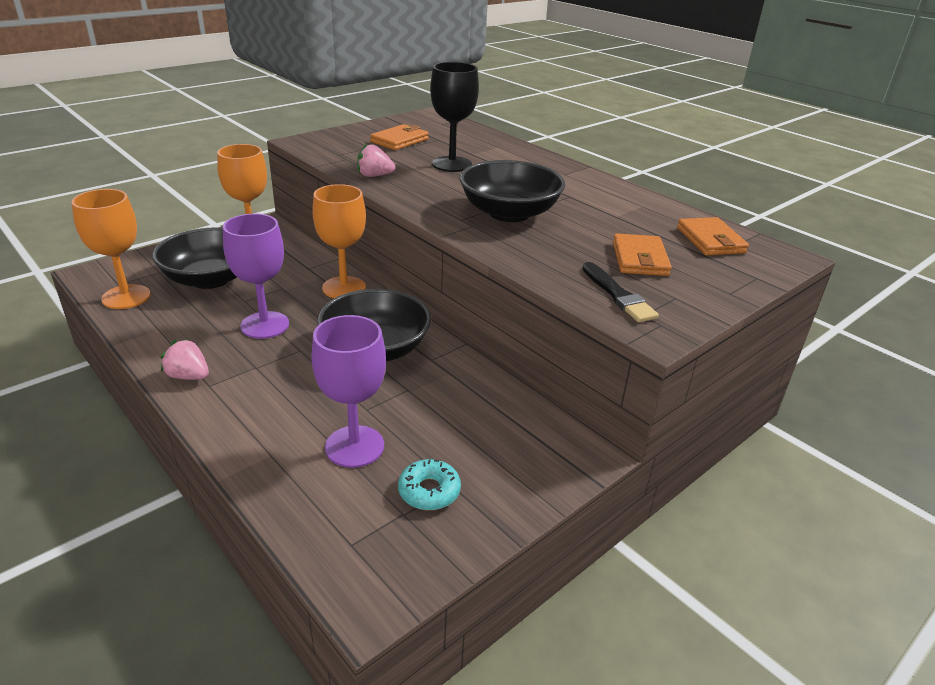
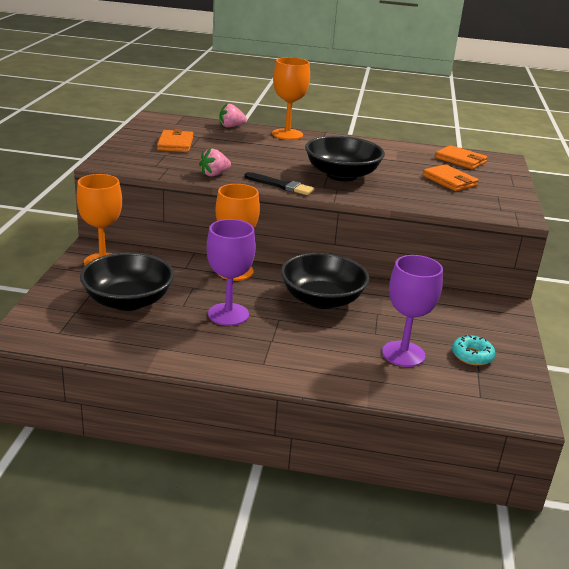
camera: 40 degrees left, 5 degrees down
(126, 297) = (87, 338): orange goblet -> orange goblet (287, 134)
(188, 376) = (240, 365): pink strawberry -> pink strawberry (231, 126)
(452, 164) = (245, 152): black goblet -> none
(618, 295) = (474, 203): black brush -> black brush (280, 185)

